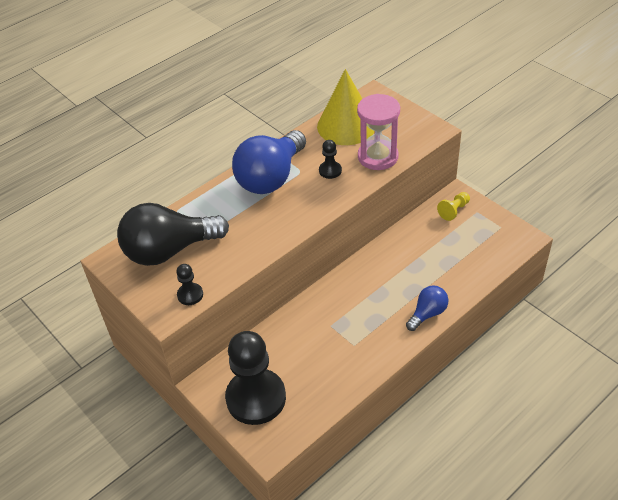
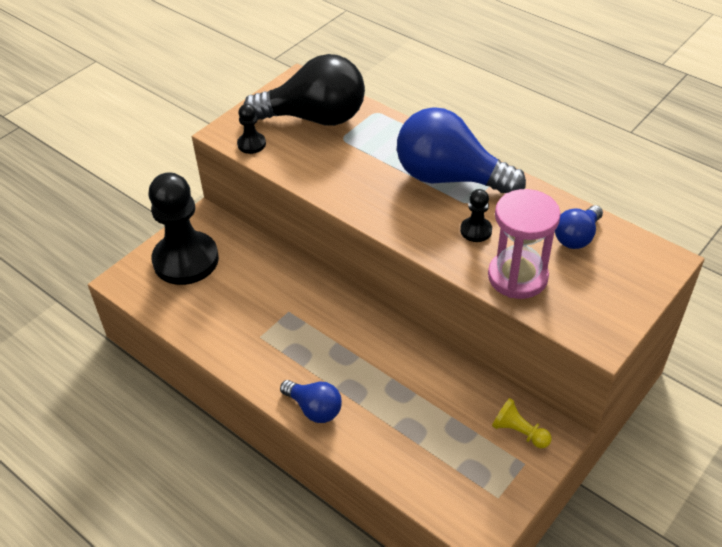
camera: 80 degrees right, 0 degrees up
(169, 250) = (314, 118): black light bulb -> black light bulb turned 120 degrees clockwise
(346, 126) = (576, 237): yellow cone -> blue light bulb

